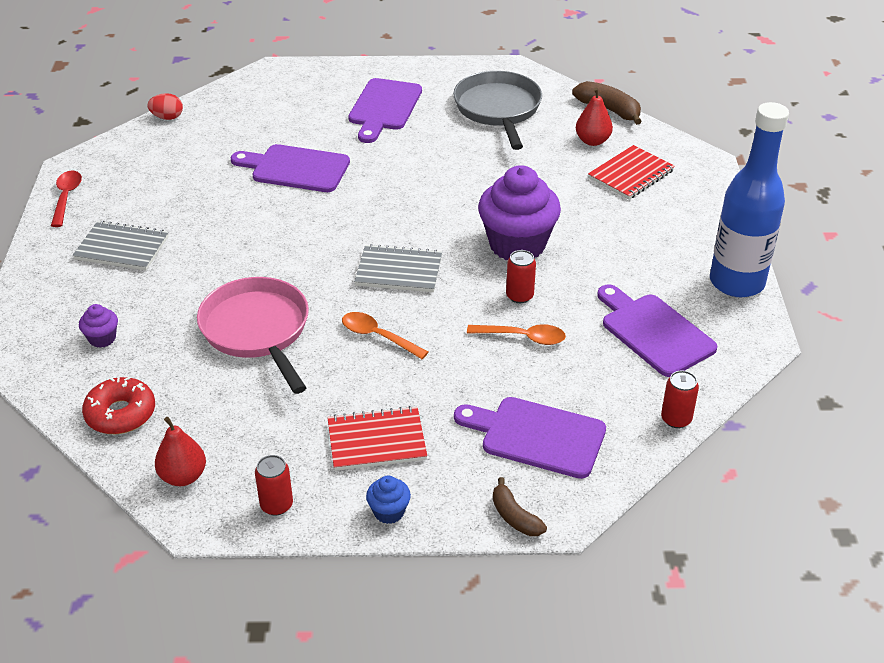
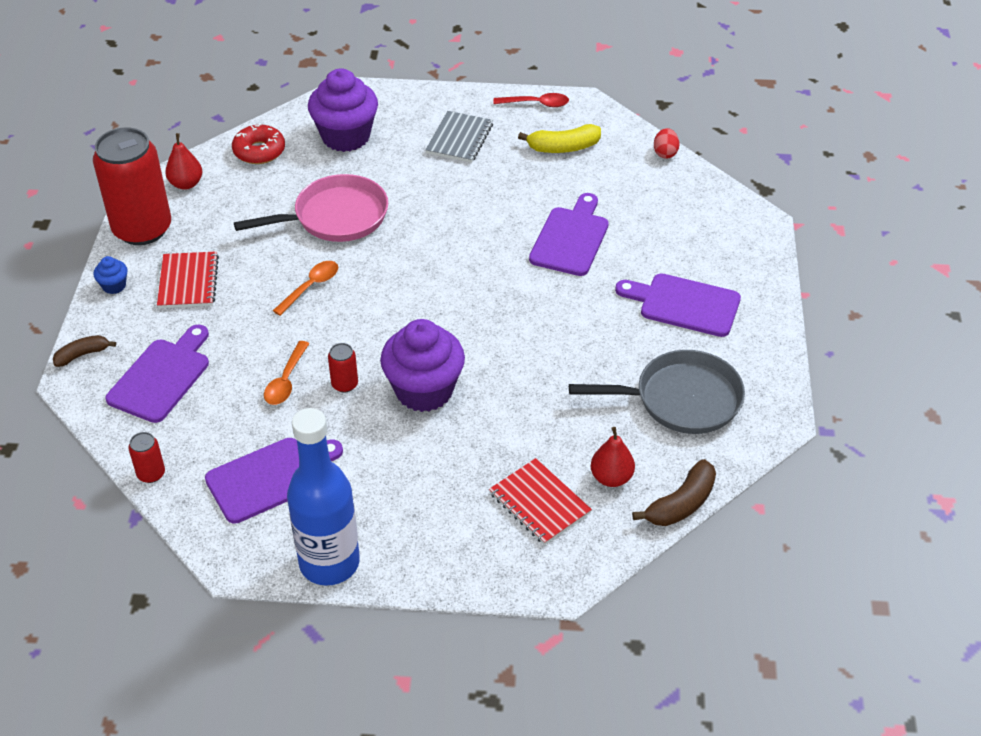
camera: 95 degrees right, 5 degrees up
(102, 338) = (346, 137): purple cupcake -> purple cupcake, size x2.31
(149, 177) = (563, 148): none -> yellow banana
(276, 505) = (142, 229): red can -> red can, size x2.47
(399, 271) = (398, 303): grey notebook -> none

